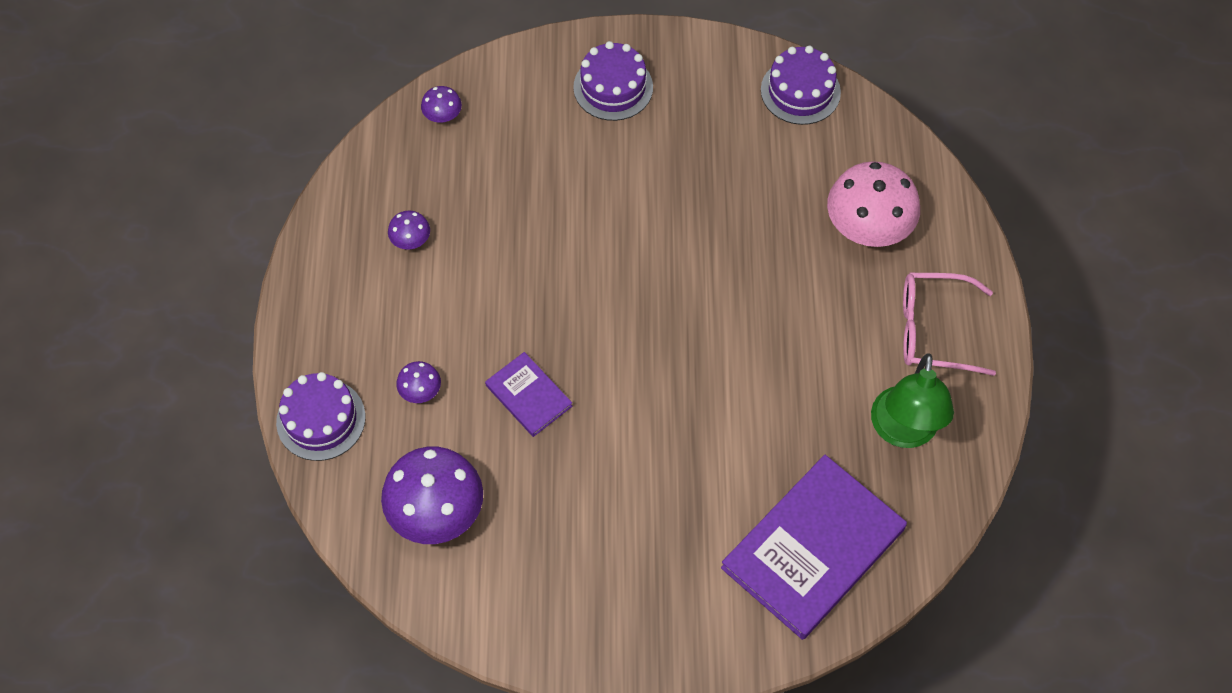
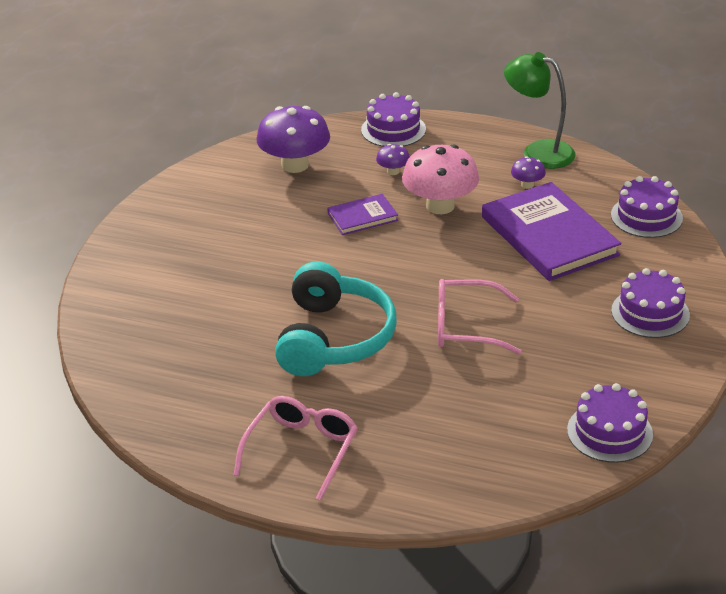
camera: 110 degrees right, 25 degrees down
(443, 116) = (646, 216): purple mushroom -> purple cake
(694, 239) = (465, 327): none -> pink glasses
(759, 355) = (333, 338): none -> turquoise headphones
(813, 548) = (151, 327): purple book -> purple book (549, 236)
(867, 227) = (431, 437): pink mushroom -> pink mushroom (440, 206)
(903, 431) = (216, 403): green lamp -> green lamp (538, 152)

